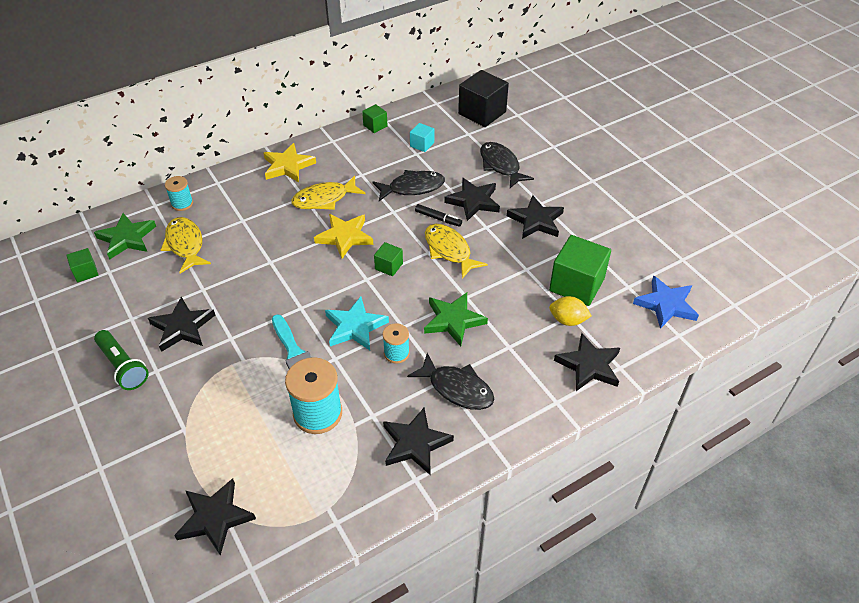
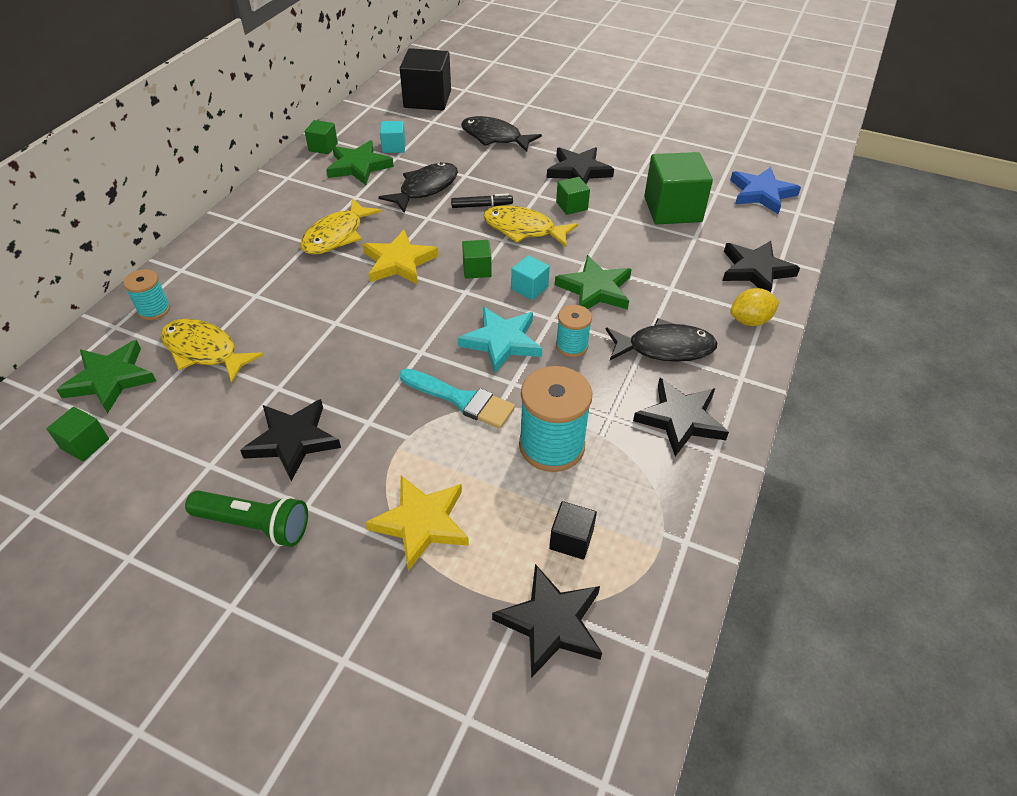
camera: 35 degrees left, 0 degrees up
(272, 478) = (571, 539): none -> black cube
(288, 166) = (257, 220): yellow star -> yellow star (421, 523)
(385, 151) = (359, 166): none -> green star
(410, 297) = (529, 288): none -> turquoise cube
(473, 201) = (501, 177): black star -> none
(502, 247) = (571, 206): none -> green cube
(567, 320) = (697, 242): yellow lemon -> yellow lemon (750, 320)

